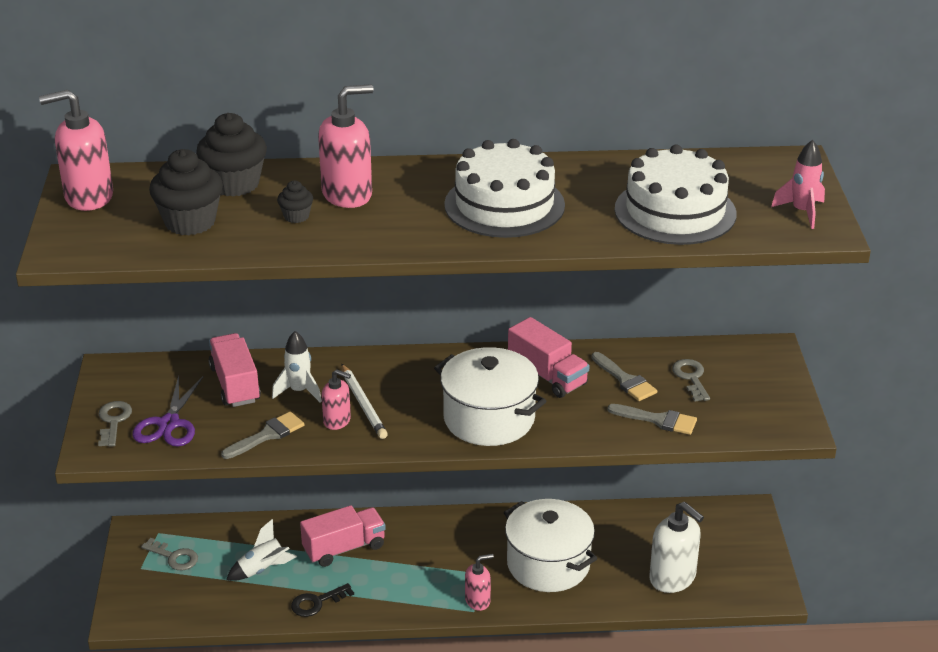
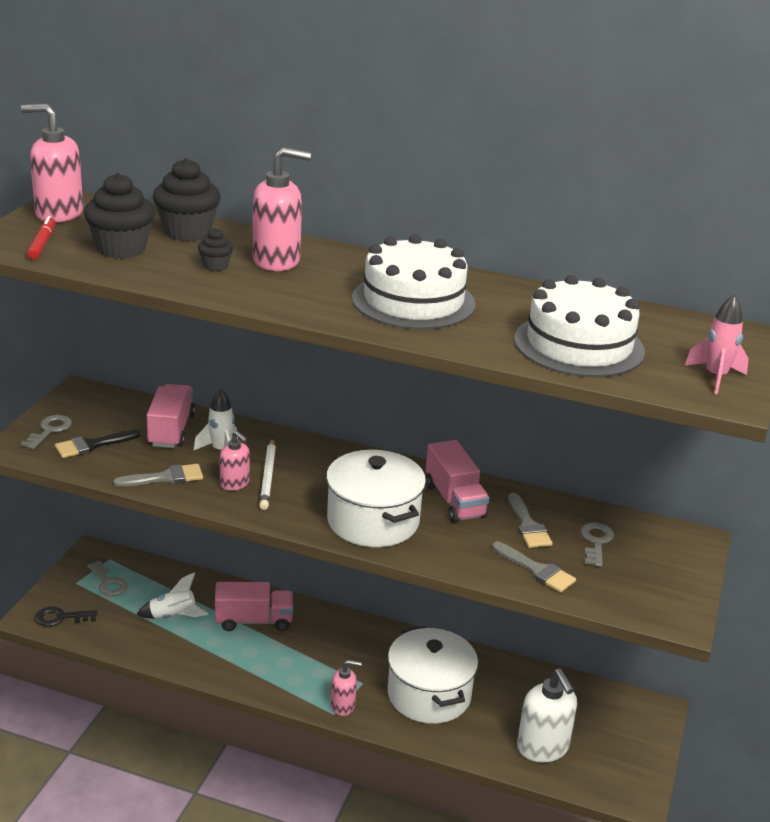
camera: 20 degrees right, 5 degrees down
(107, 237) = (42, 243): none -> red marker
(169, 424) = (92, 445): purple scissors -> black brush
(317, 602) = (199, 659): black key -> black key (60, 617)

